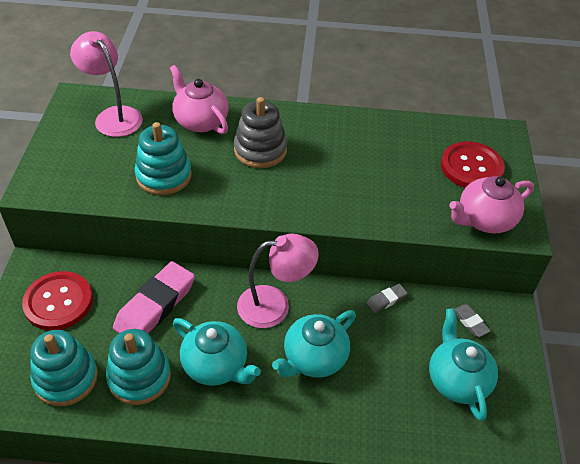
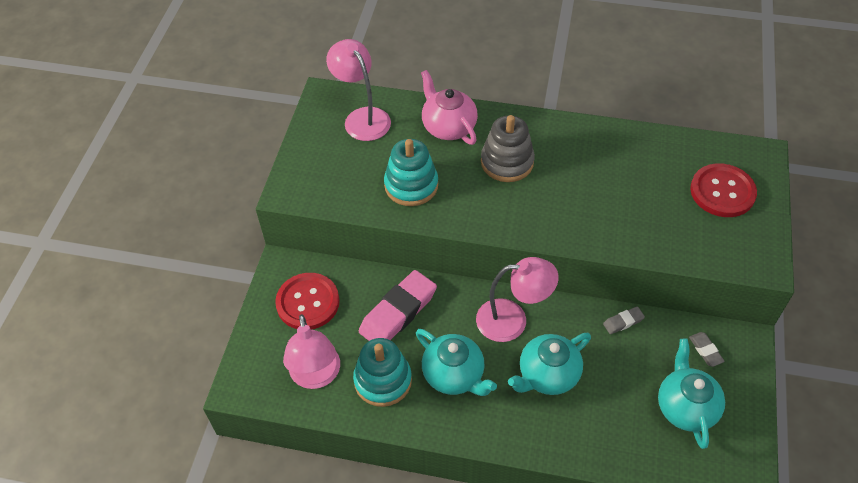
camera: 10 degrees right, 5 degrees up
(66, 378) = (316, 376): turquoise stacking toy -> pink lamp
(484, 220) = (729, 250): pink teapot -> none

